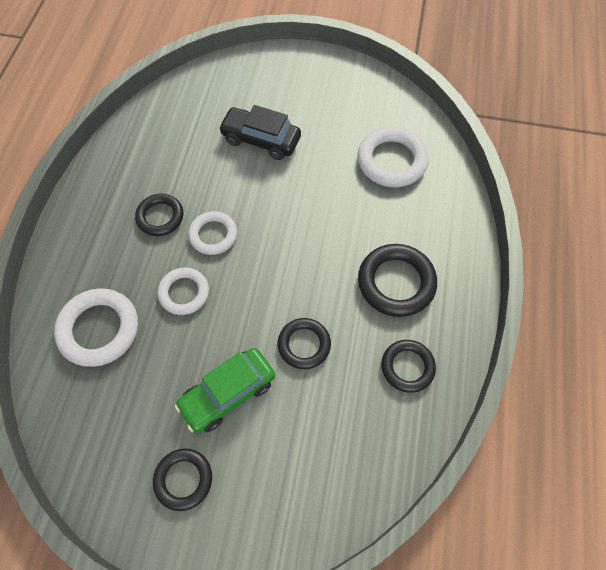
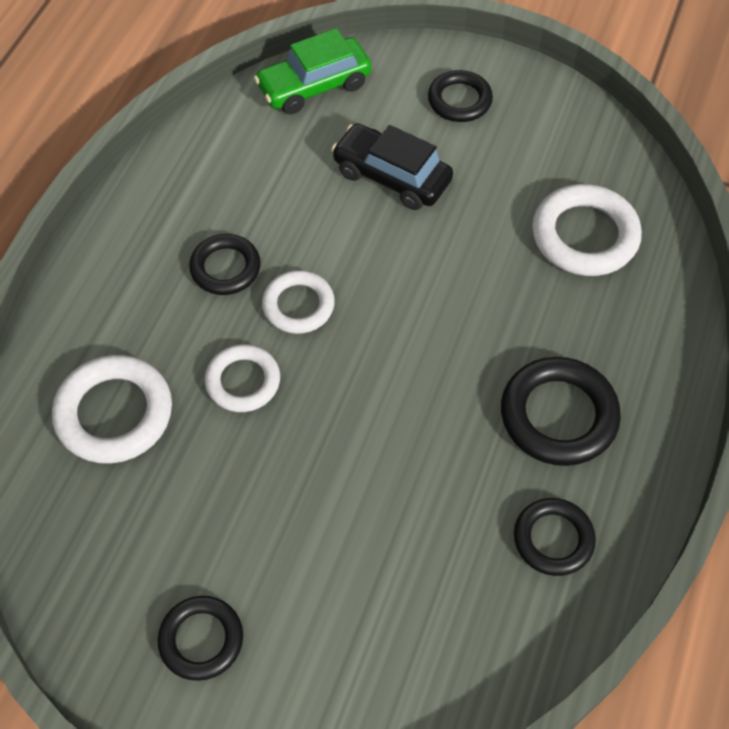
camera: 10 degrees right, 5 degrees down
(228, 393) = (283, 532): green car -> green car (314, 86)
(304, 345) = (405, 482): black ring -> black ring (459, 100)

